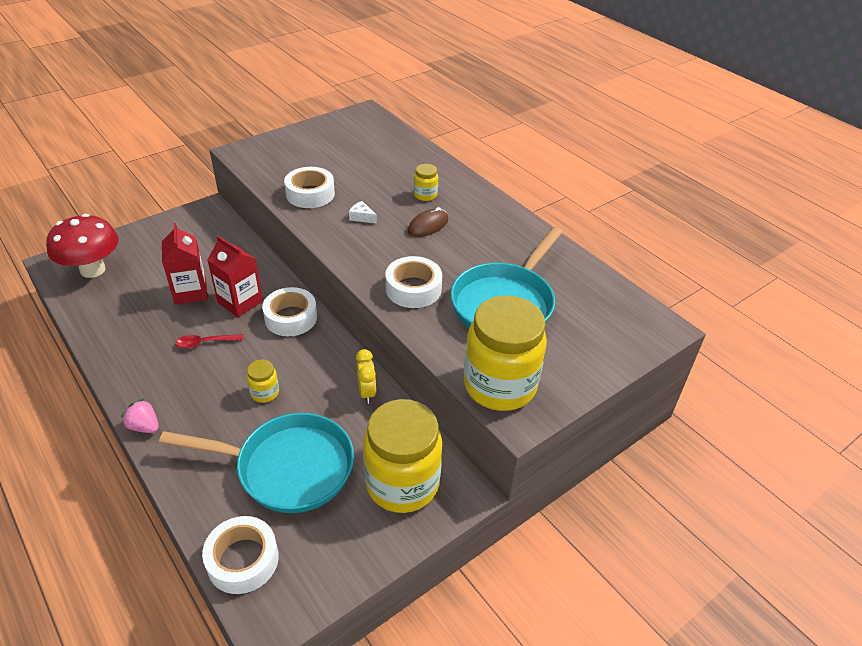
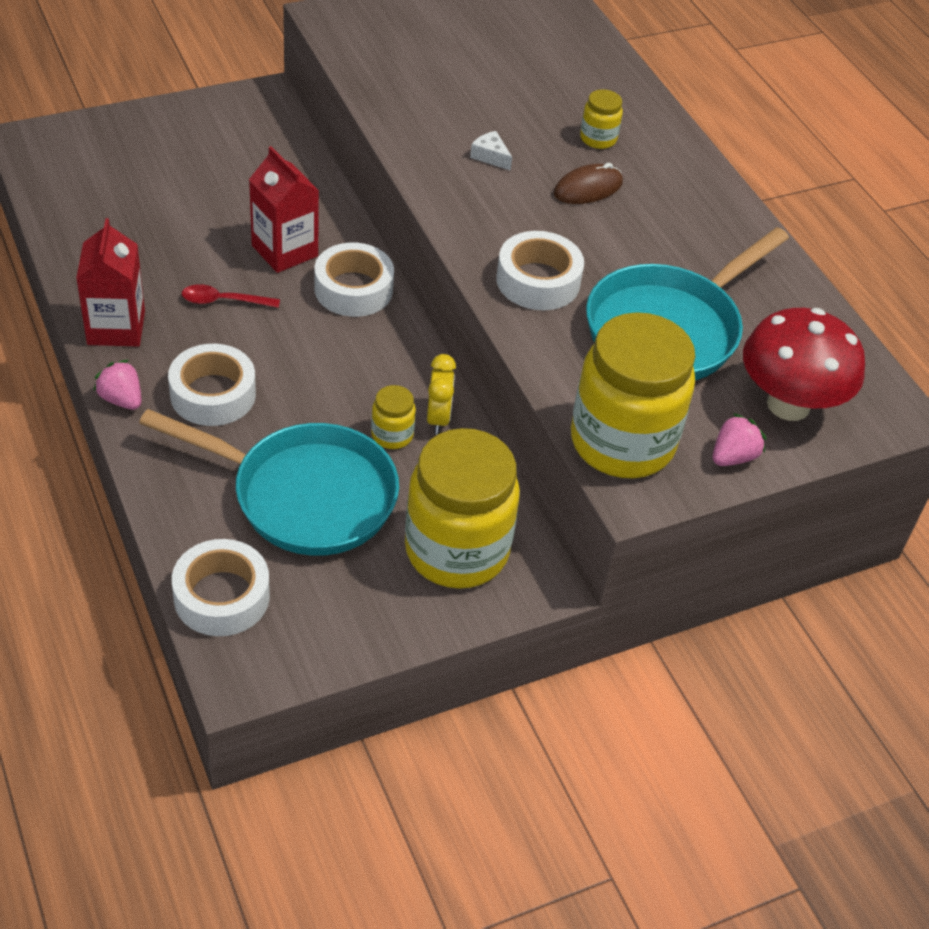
camera: 10 degrees right, 5 degrees up
(93, 270) = (81, 161): red mushroom -> red mushroom (788, 404)
(190, 292) = (216, 221): red carton -> red carton (116, 328)
(265, 393) = (294, 388): yellow jar -> yellow jar (392, 435)
(310, 194) = (421, 105): white tape -> white tape (213, 394)
(574, 379) = (733, 457): none -> pink strawberry

